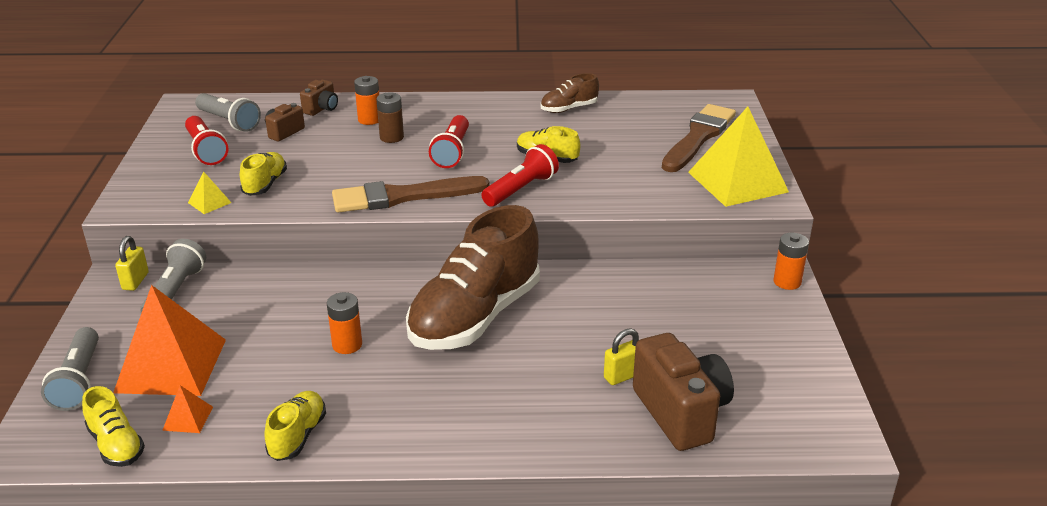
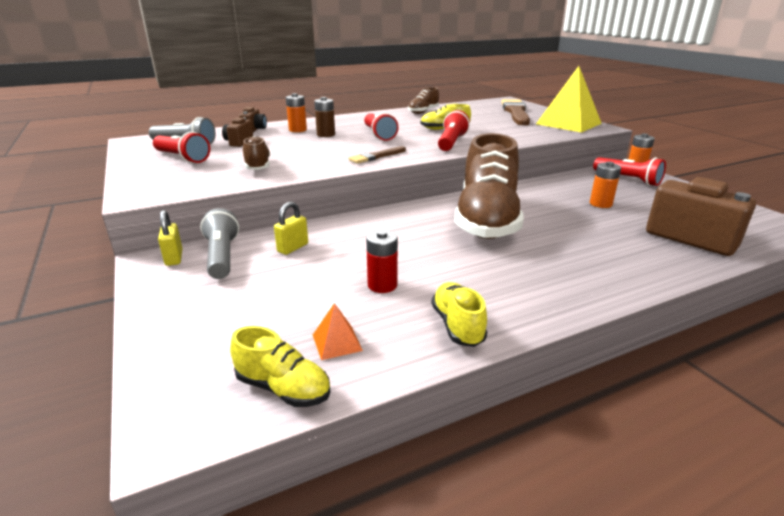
camera: 25 degrees left, 5 degrees down
(78, 381) = (182, 345): grey flashlight -> none
(171, 365) = (274, 307): orange pyramid -> none
(209, 202) = (220, 182): yellow pyramid -> none
(265, 184) = (258, 166): yellow shoe -> brown shoe
(280, 371) = (382, 285): none -> red battery
(347, 345) = (416, 256): orange battery -> orange battery (600, 204)
(402, 196) = (376, 156): brown brush -> brown brush, size x0.53
(623, 376) = (628, 228): yellow padlock -> yellow padlock (293, 248)
(746, 297) = (628, 179): none -> red flashlight

